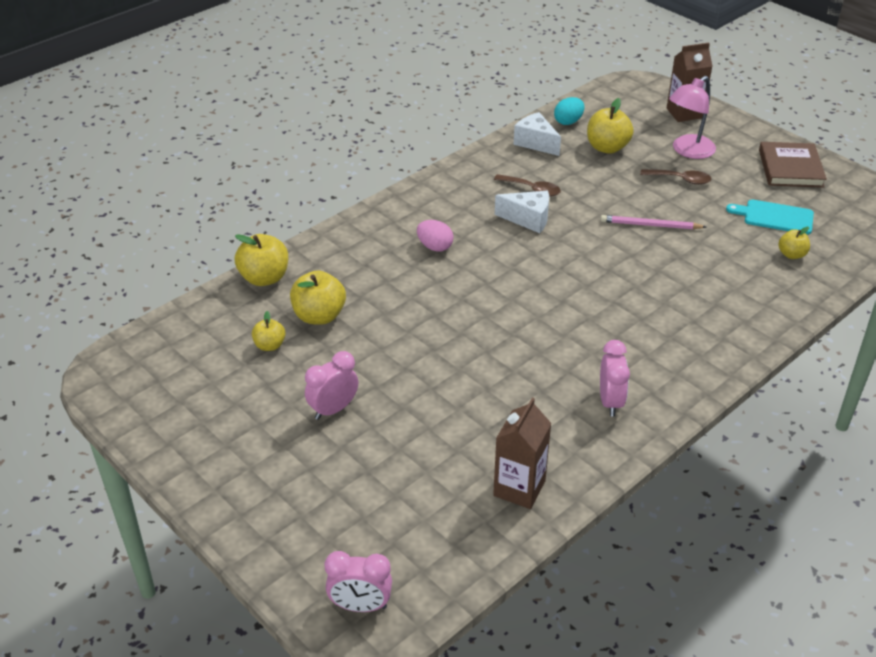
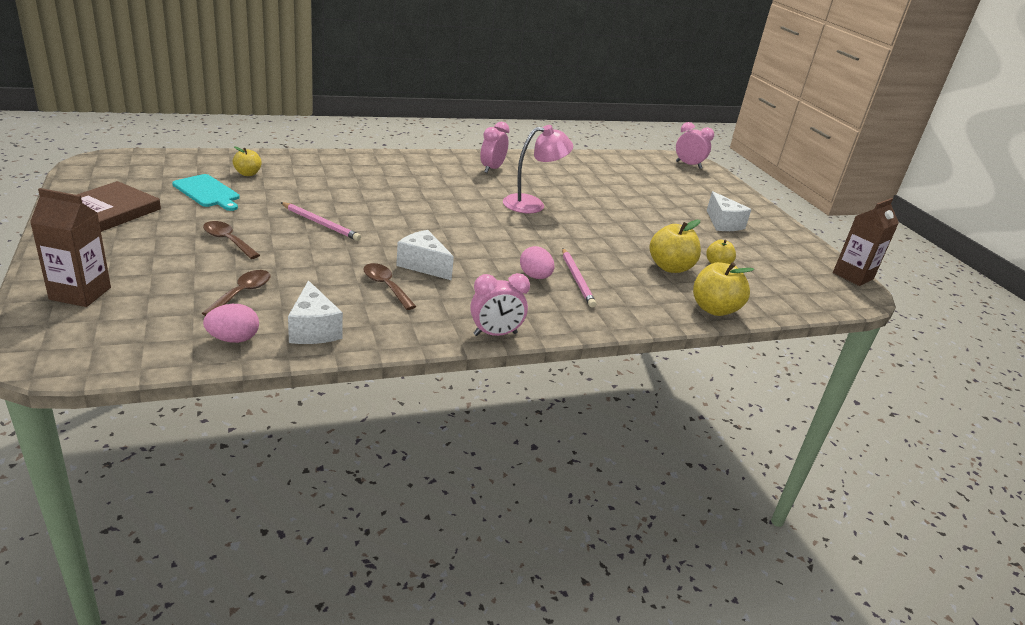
camera: 160 degrees left, 10 degrees down
(273, 436) = (723, 223): none -> white cheese
(333, 409) = (678, 221): pink clock -> pink clock (495, 334)
(398, 259) = (577, 279): none -> pink pencil
(519, 488) = (580, 164): brown carton -> brown carton (853, 276)
(568, 122) = (233, 339): turquoise egg -> pink egg
(607, 148) = (242, 293): yellow apple -> brown spoon
(688, 151) = (167, 258): pink lamp -> pink lamp (532, 204)

